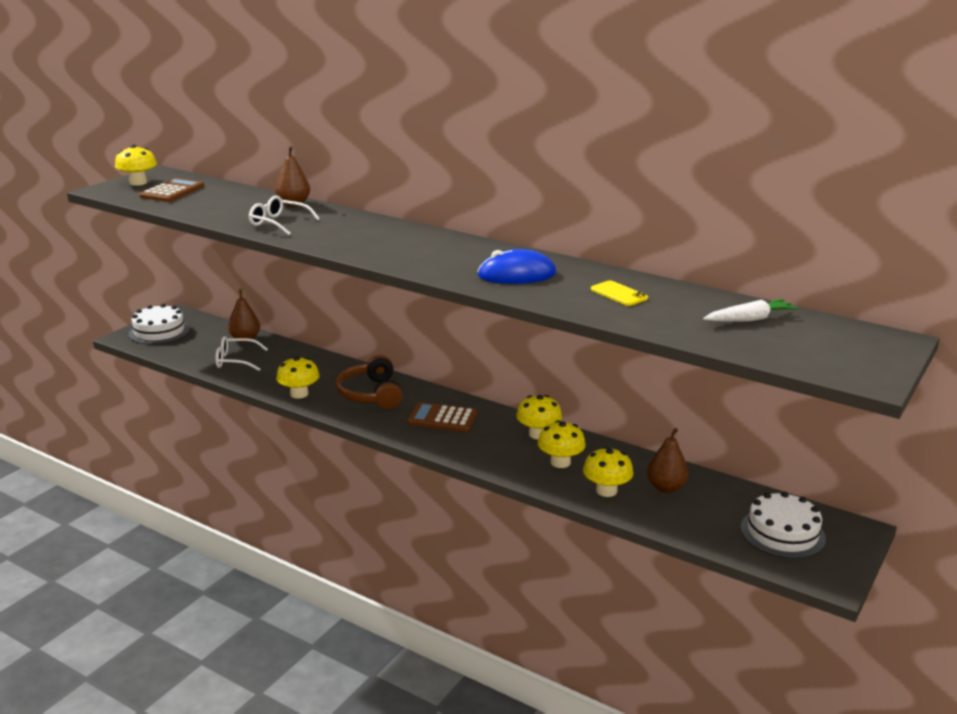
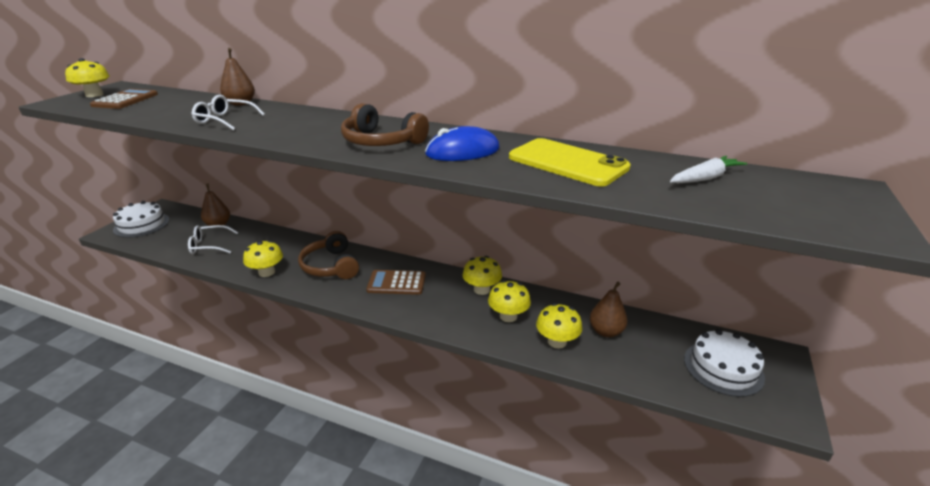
camera: 10 degrees left, 5 degrees up
(437, 258) = (381, 141): none -> brown headphones
(619, 294) = (567, 163): yellow phone -> yellow phone, size x2.06

